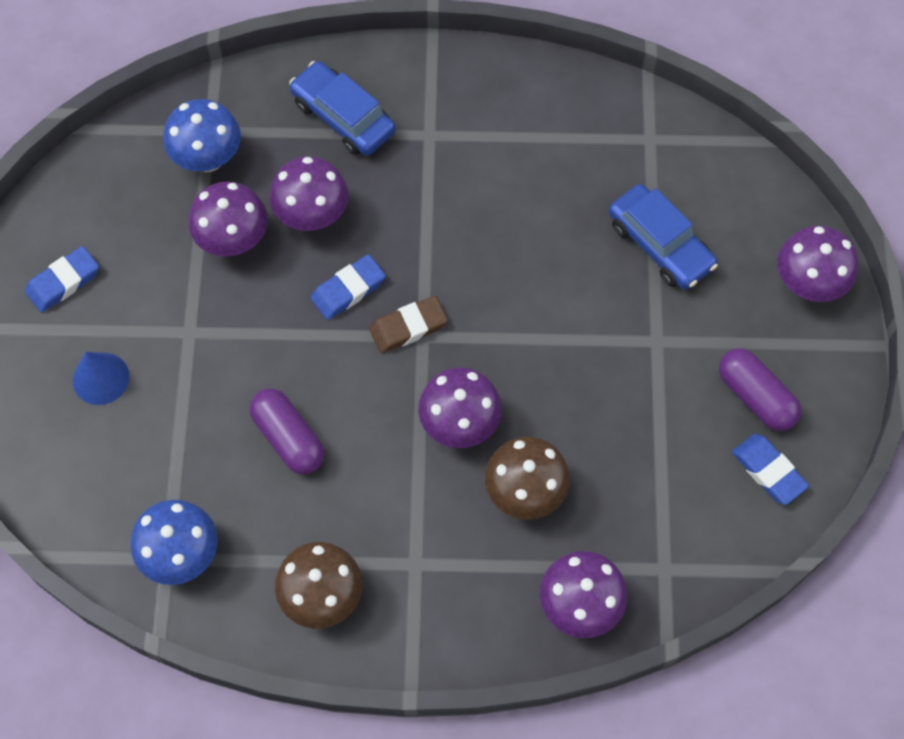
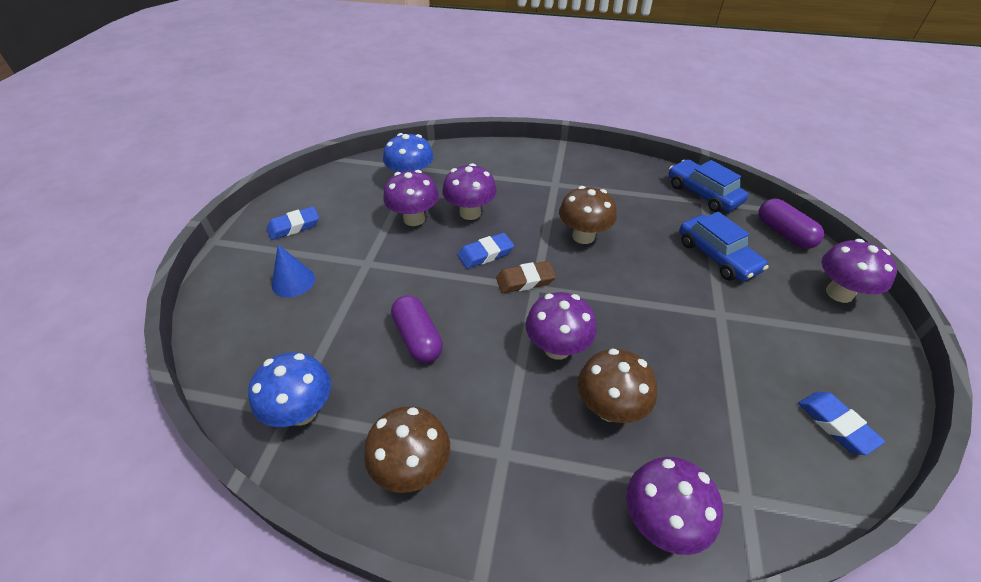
camera: 10 degrees right, 20 degrees down
(343, 117) = (501, 170): blue car -> blue car (703, 194)
(479, 236) = (583, 236): none -> brown mushroom
(755, 397) = (811, 364): purple capsule -> purple capsule (784, 233)

